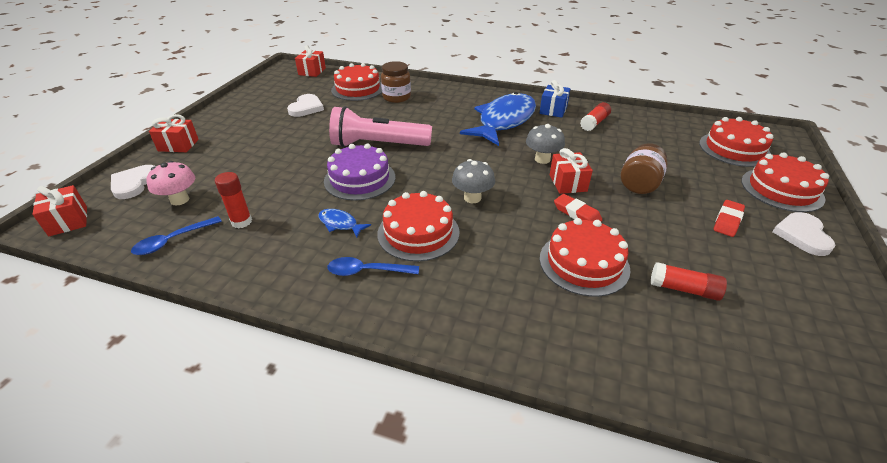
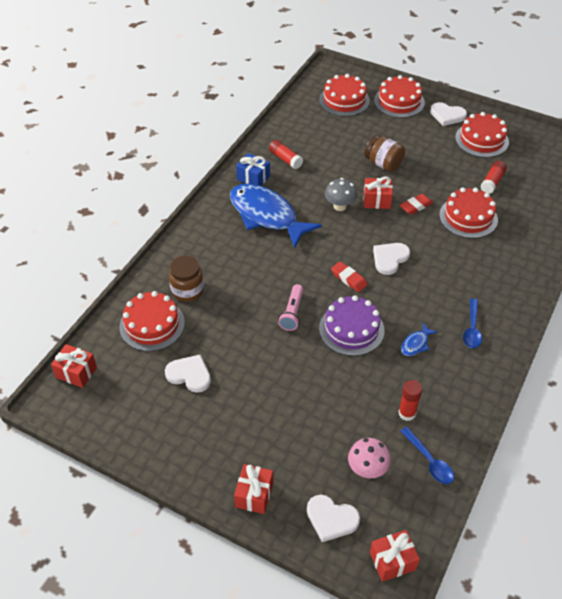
camera: 80 degrees left, 10 degrees up
(378, 145) = (292, 313): pink flashlight -> pink flashlight, size x0.54
(418, 232) = (431, 296): red cake -> red cake (481, 140)
(472, 198) = (389, 259): grey mushroom -> white heart
(727, 221) = (430, 139): red eraser -> red eraser (348, 279)

